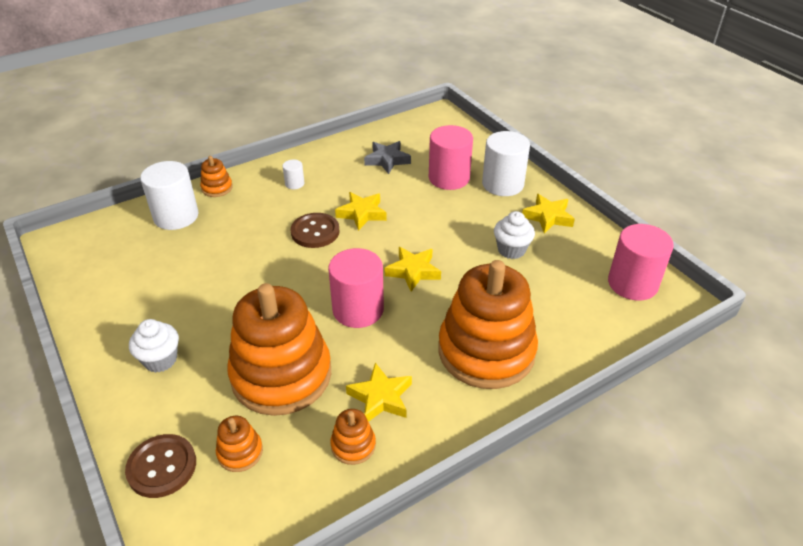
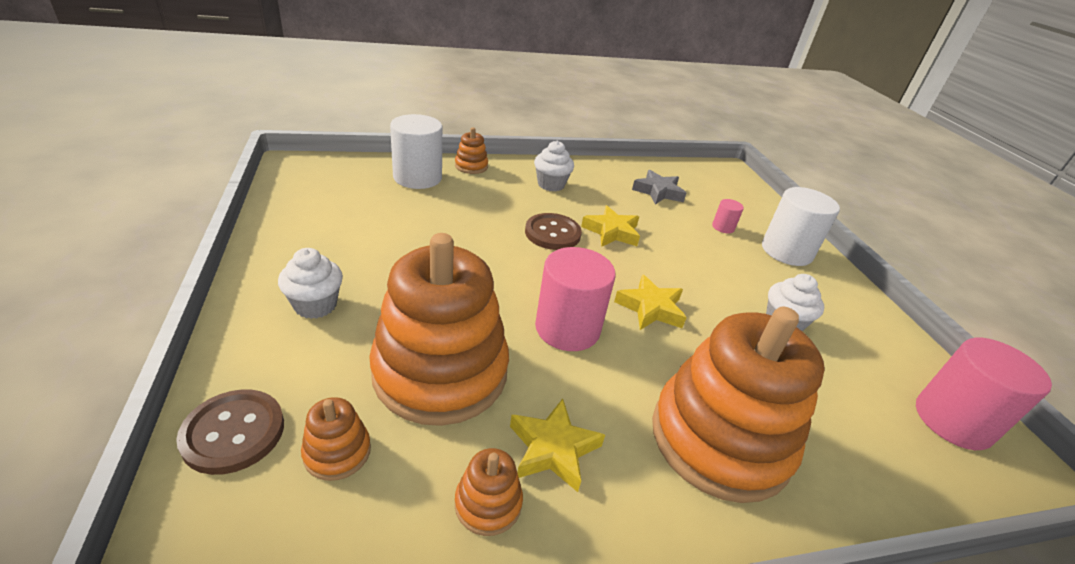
camera: 15 degrees right, 5 degrees down
(294, 184) = (551, 184): white cylinder -> white cupcake
(449, 178) = (723, 227): pink cylinder -> pink cylinder, size x0.46
(548, 217) = (838, 302): yellow star -> none

